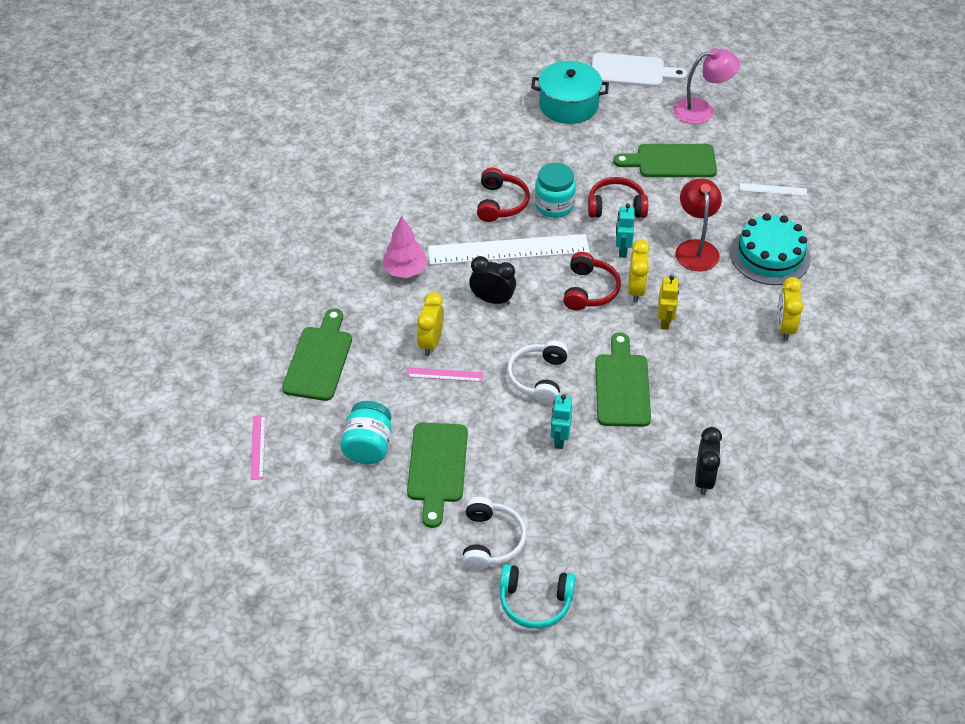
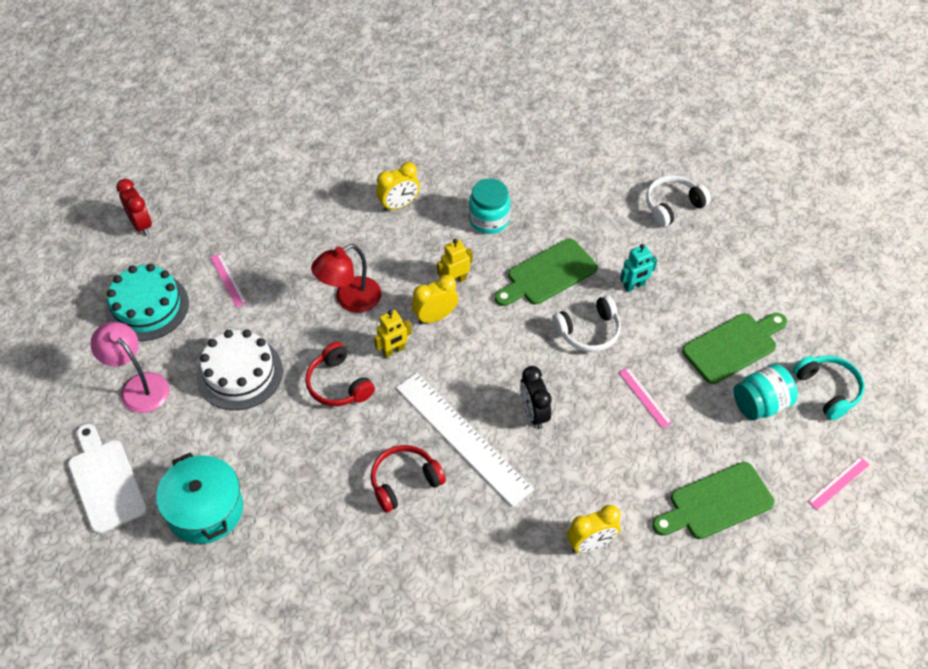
camera: 125 degrees left, 5 degrees up
(405, 271) = (558, 506): pink tree -> none
(431, 343) = (621, 429): yellow clock -> yellow clock (591, 544)
(491, 541) = (757, 277): white headphones -> white headphones (673, 206)
(535, 602) = (775, 228): turquoise headphones -> turquoise headphones (828, 390)
(554, 205) = (374, 435): turquoise jar -> turquoise jar (489, 220)
(589, 290) = (462, 349): red headphones -> none
(622, 250) = (393, 350): turquoise robot -> yellow robot
(671, 161) = (239, 373): green cutting board -> white cake
(704, 479) = (589, 188): black clock -> none
(770, 255) = (320, 247): turquoise cake -> turquoise cake (147, 307)
(773, 189) = (228, 280): white ruler -> pink ruler
(874, 164) = (141, 225): none -> red clock

